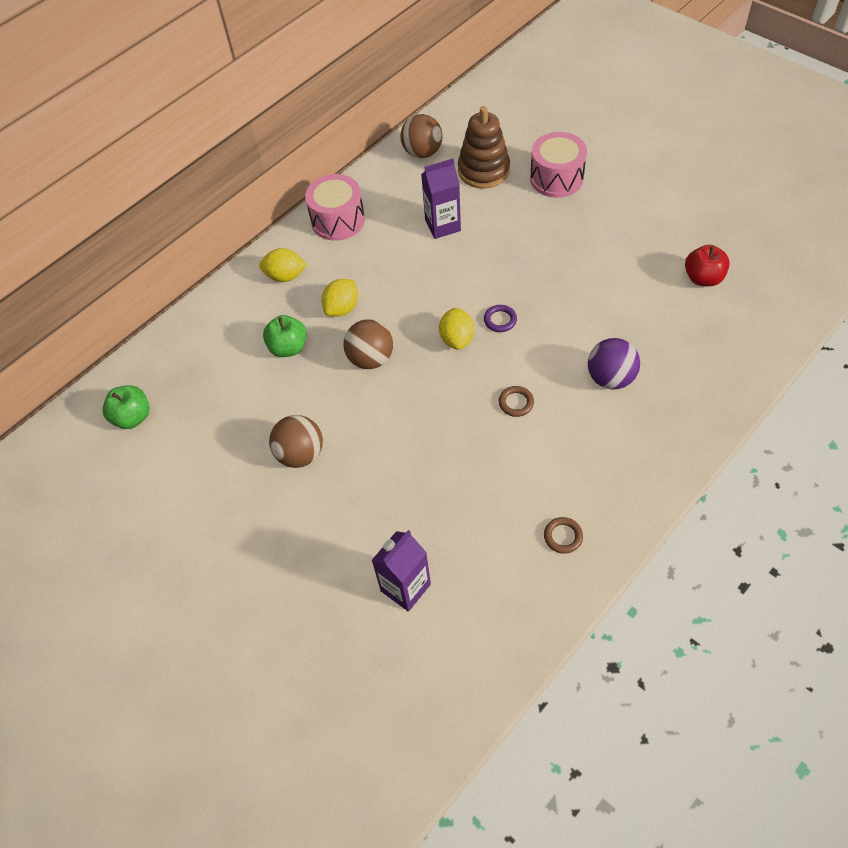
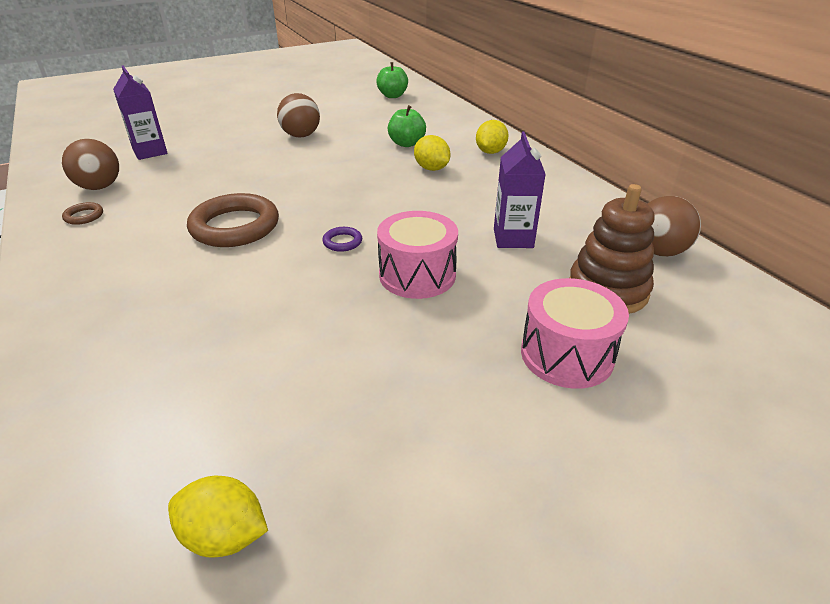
camera: 105 degrees right, 20 degrees down
(338, 220) = (553, 183): pink drum -> pink drum (417, 275)
(371, 359) = (361, 171): brown ball -> brown ball (99, 187)
(457, 339) = (342, 213): yellow lemon -> yellow lemon (224, 535)
(516, 403) = (235, 226): brown ring -> brown ring, size x2.32
(610, 378) = (191, 291): purple ball -> none
(703, 278) = (245, 447): red apple -> none

